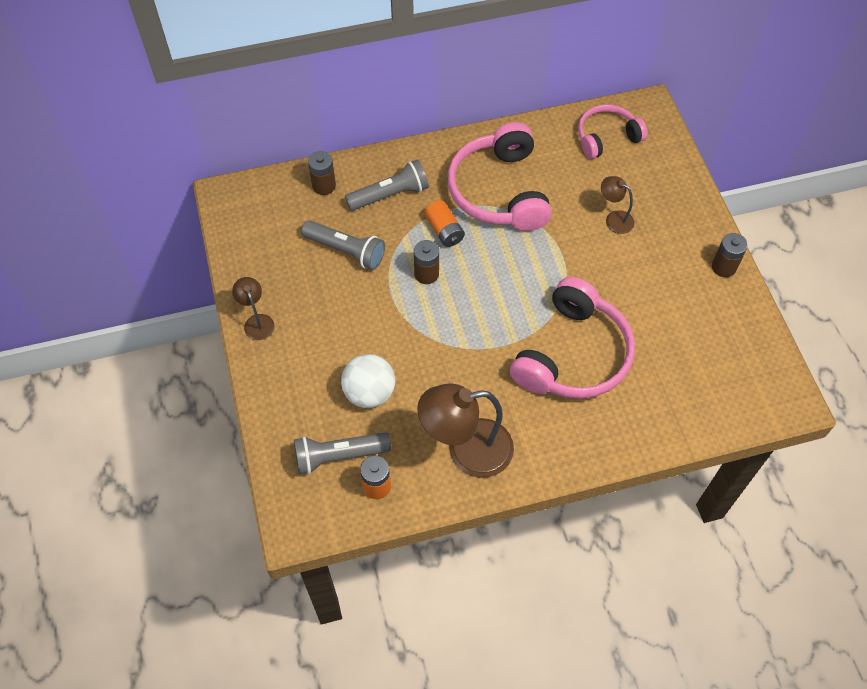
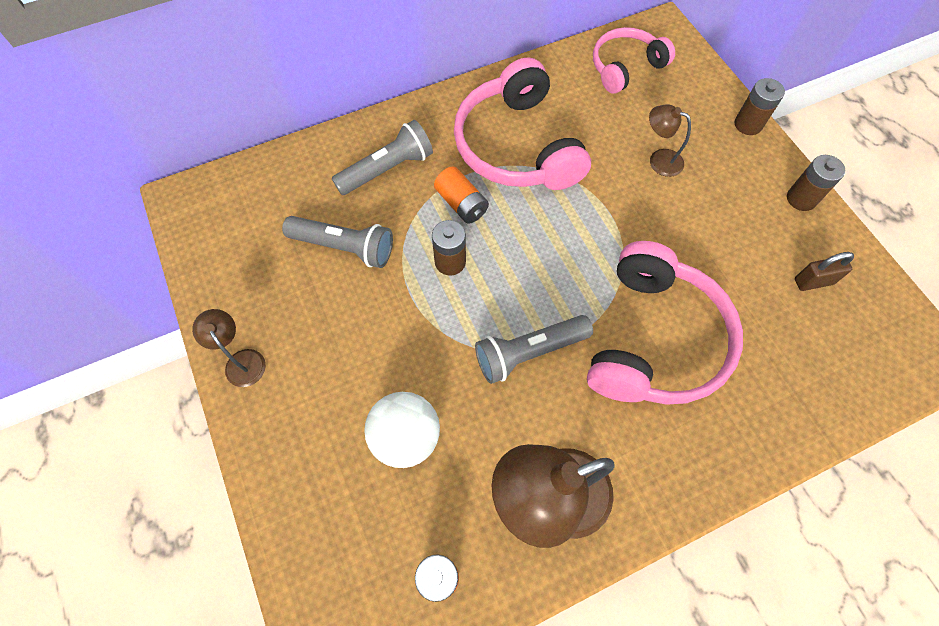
camera: 10 degrees left, 5 degrees up
(324, 186) = (304, 169): brown battery -> brown battery (748, 124)
(339, 456) = (380, 540): grey flashlight -> grey flashlight (529, 352)
(712, 332) = (813, 281): none -> brown padlock

